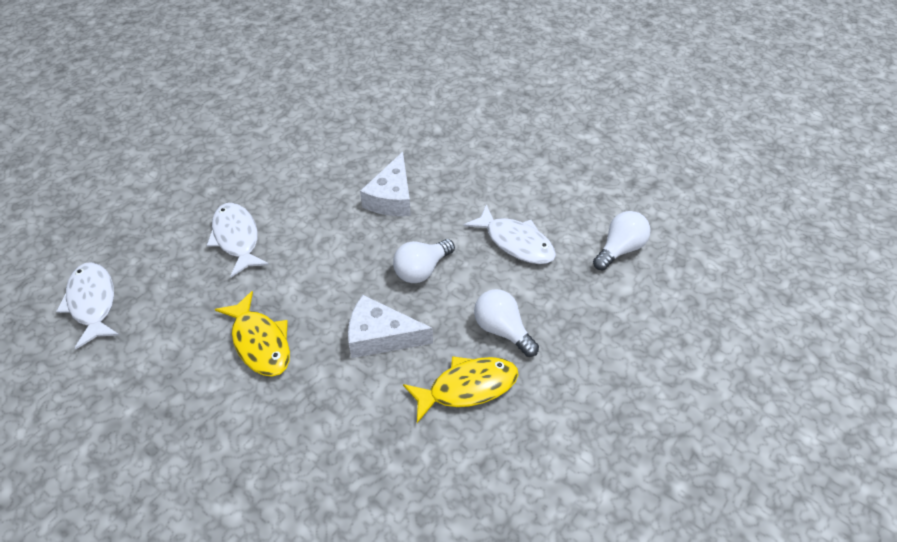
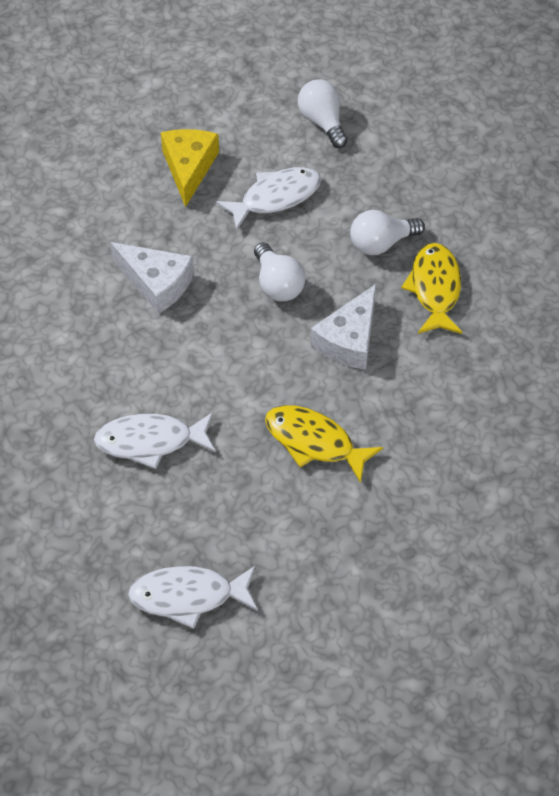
camera: 70 degrees left, 5 degrees up
(260, 342) = (314, 442): yellow fish -> yellow fish turned 135 degrees counterclockwise
(517, 182) = (189, 168): none -> yellow cheese

